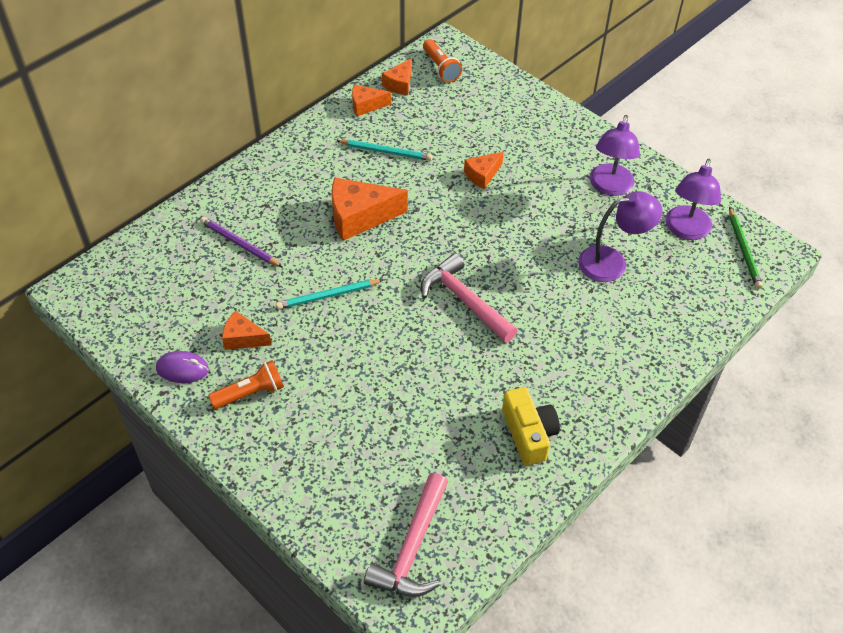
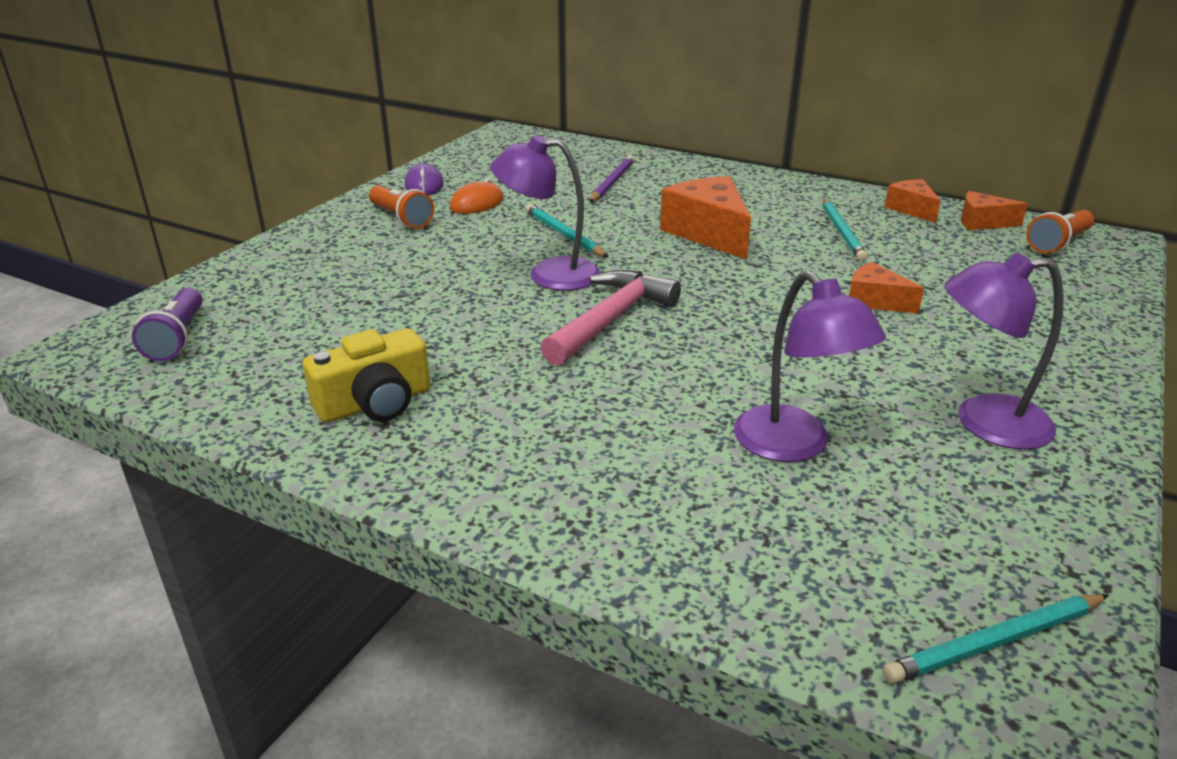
camera: 75 degrees right, 20 degrees down
(243, 338) = (477, 204): orange cheese -> orange mouse
(412, 547) = (177, 338): pink hammer -> purple flashlight
(686, 230) = (967, 536): purple lamp -> purple lamp (549, 274)
(744, 250) = (995, 642): green pencil -> turquoise pencil

